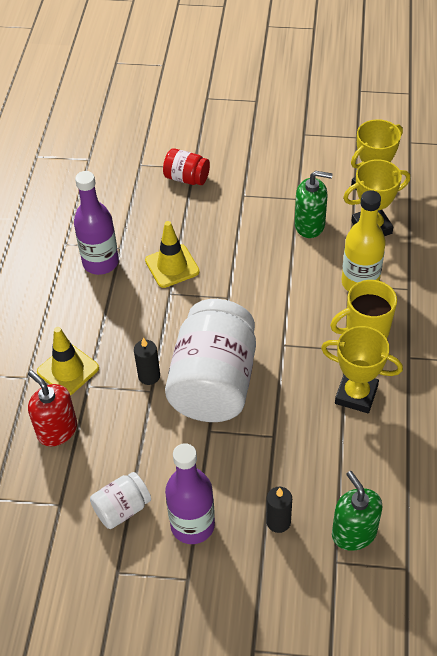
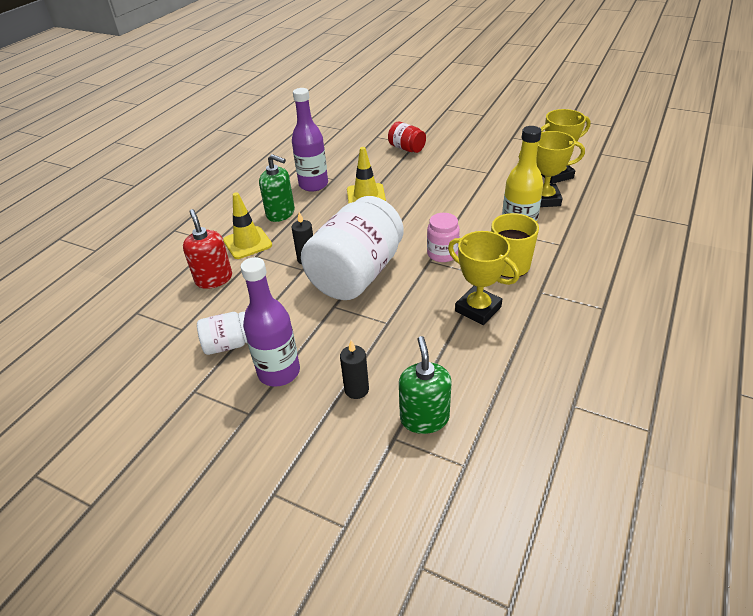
camera: 20 degrees right, 10 degrees down
(293, 331) = (442, 254): none -> pink jar
(310, 225) = (491, 189): green soap dispenser -> green soap dispenser (281, 213)

